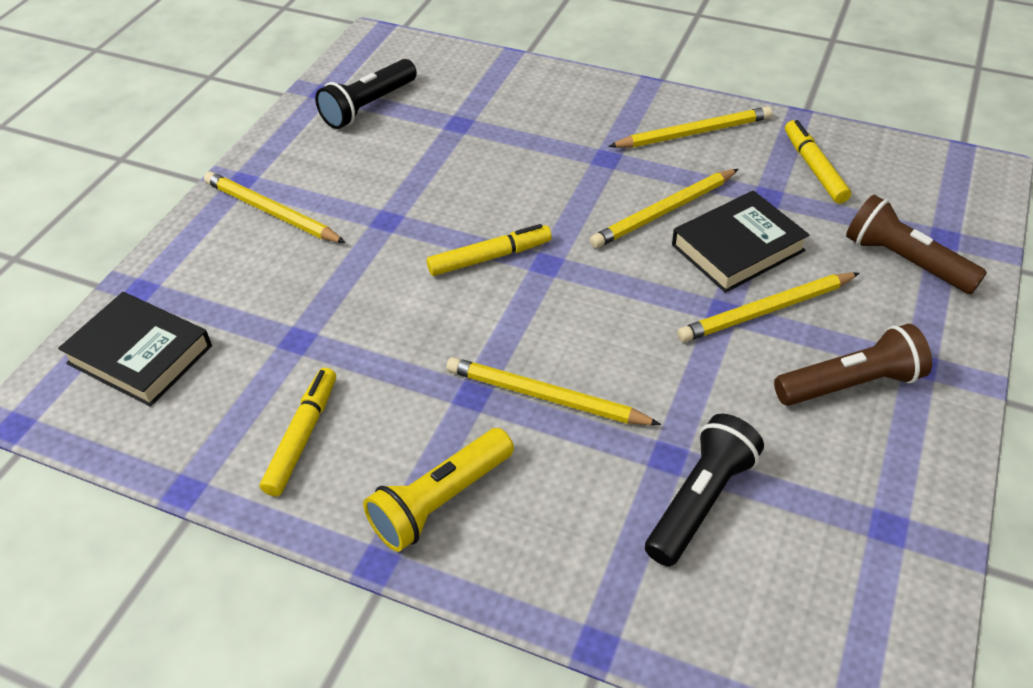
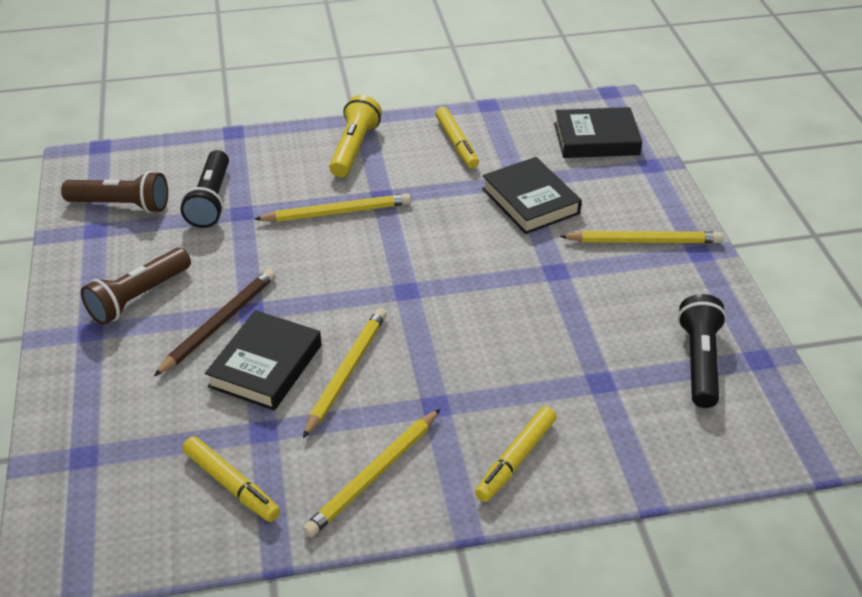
camera: 145 degrees right, 5 degrees down
(318, 306) = (530, 201): none -> black book
(490, 257) = (451, 277): yellow marker -> yellow marker (515, 459)
(766, 310) = (219, 324): yellow pencil -> brown pencil
(905, 261) = (117, 414): brown flashlight -> brown flashlight (121, 205)

